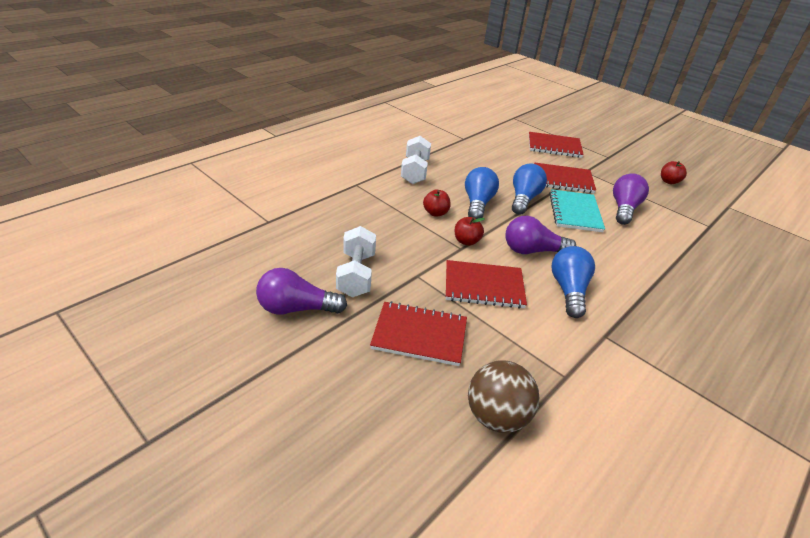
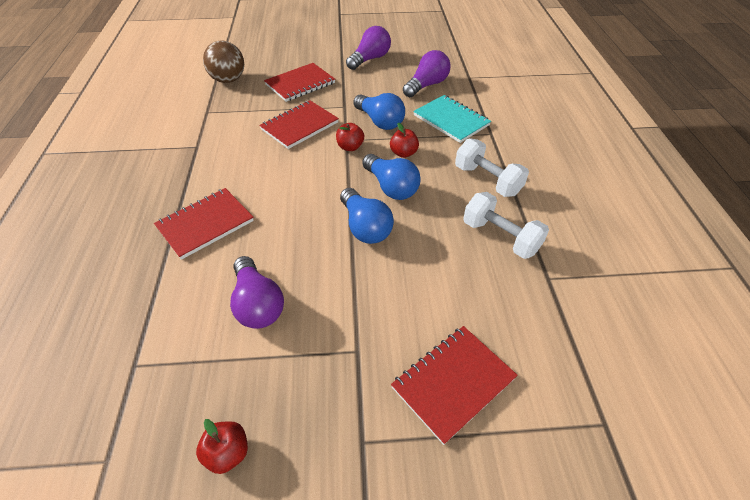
camera: 135 degrees right, 10 degrees up
(356, 275) = (373, 86): white dumbbell -> white dumbbell (500, 237)
(532, 251) = (297, 174): purple light bulb -> purple light bulb (427, 85)
(562, 180) = (364, 300): red notebook -> red notebook (205, 224)
(568, 290) = (243, 160): blue light bulb -> blue light bulb (380, 121)
(575, 212) = (303, 250): turquoise notebook -> turquoise notebook (451, 120)

